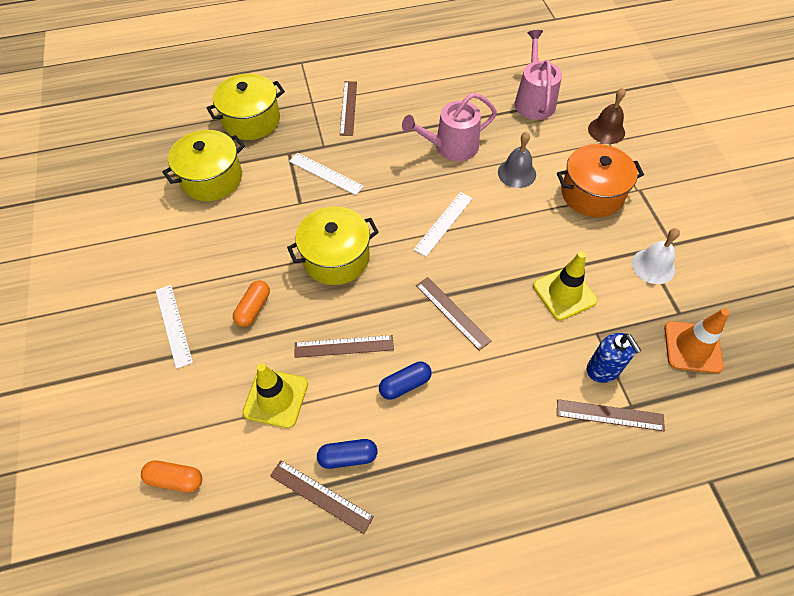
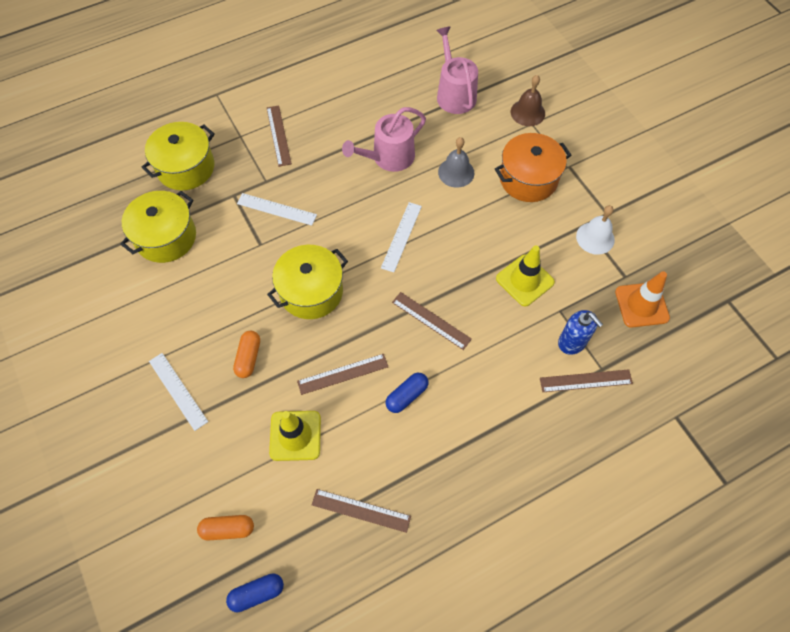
camera: 15 degrees left, 5 degrees up
(348, 457) = (374, 471): blue capsule -> blue capsule (257, 593)

